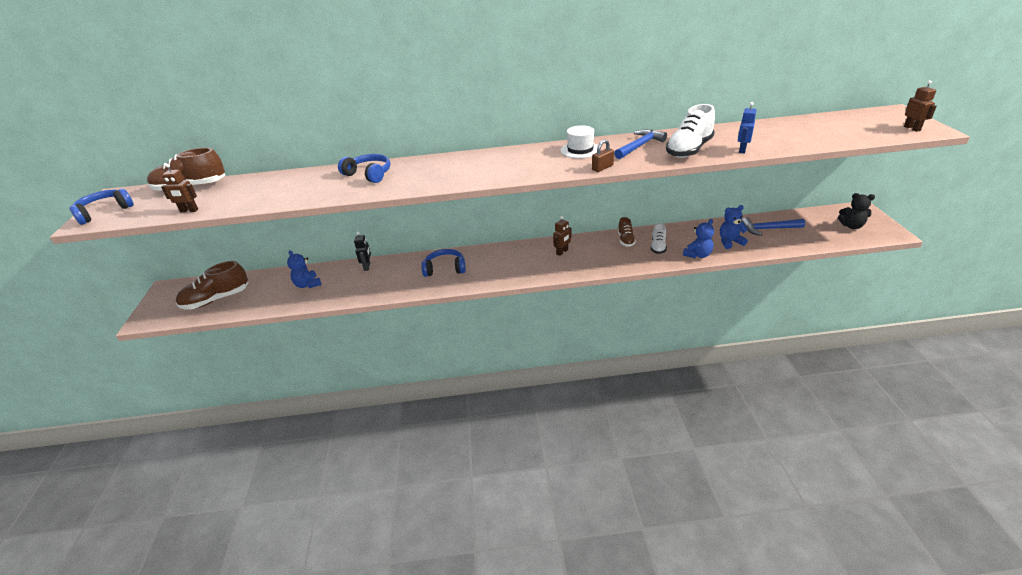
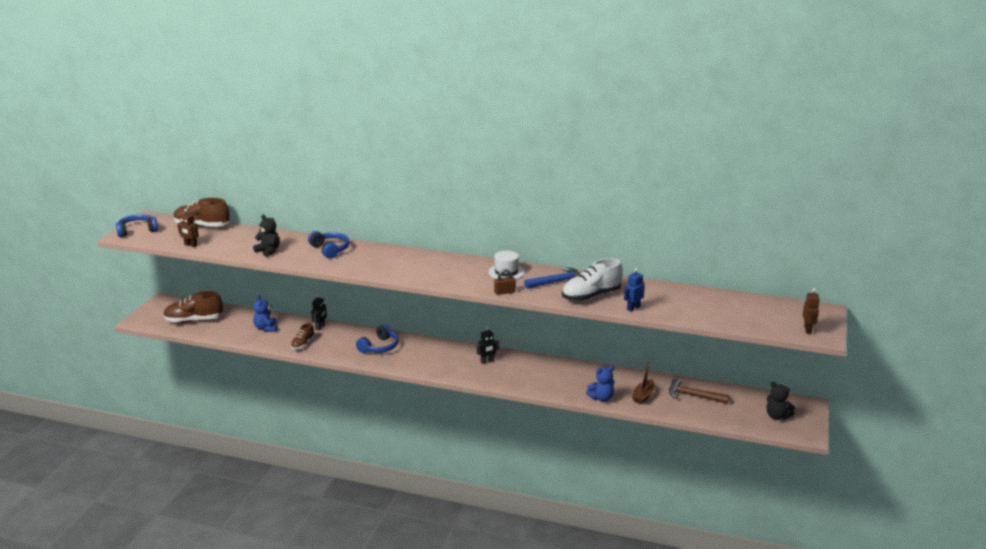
camera: 20 degrees right, 10 degrees down
(295, 193) = (268, 251): none -> black teddy bear
(445, 269) = (379, 347): blue headphones -> blue headphones turned 105 degrees clockwise
(562, 252) = (487, 361): brown robot -> black robot
(625, 240) = (552, 367): brown shoe -> brown shoe (303, 344)
(658, 247) = (574, 381): white shoe -> none
(730, 242) = (643, 396): blue teddy bear -> brown boat
(768, 229) = (693, 396): blue hammer -> brown hammer

